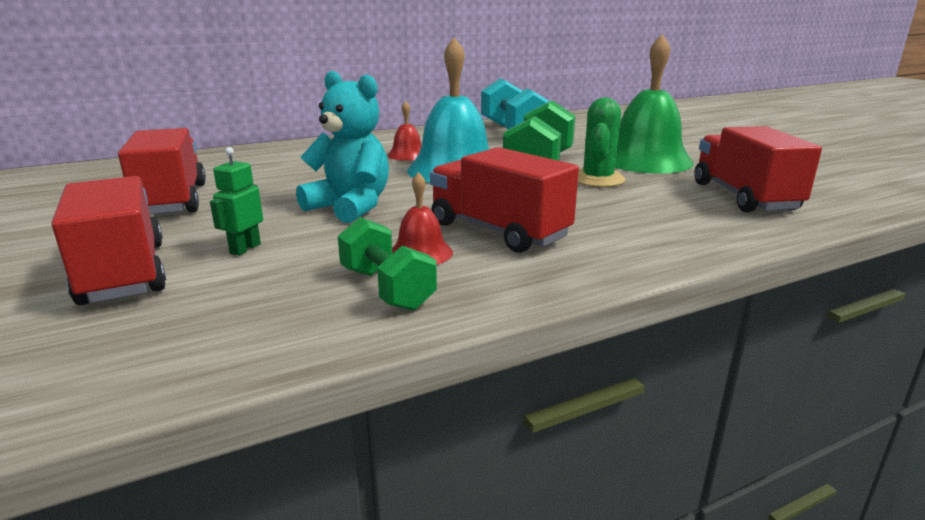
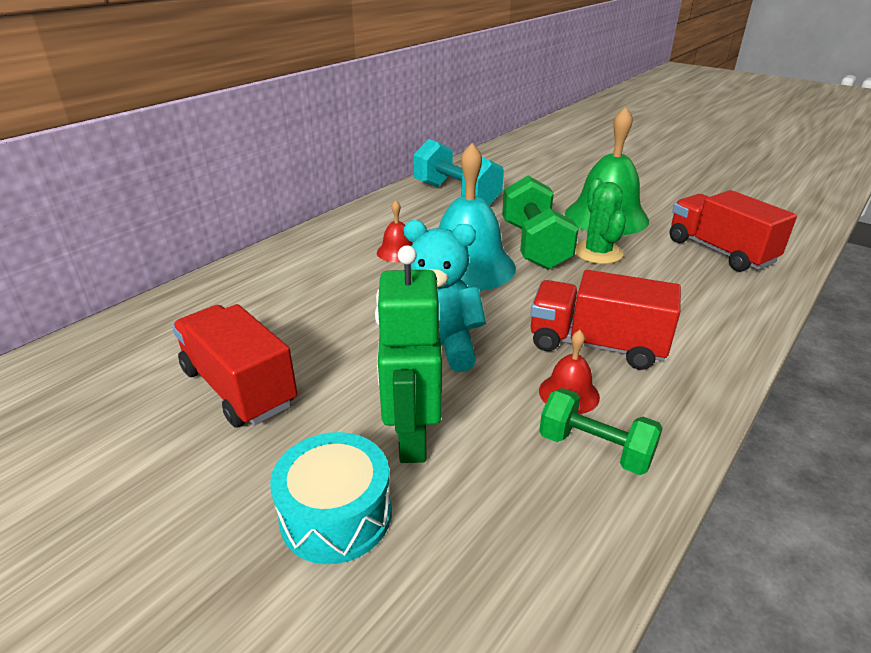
camera: 25 degrees left, 10 degrees up
(124, 273) = (336, 514): red truck -> turquoise drum
(245, 249) = (411, 438): green robot -> green robot, size x2.00

